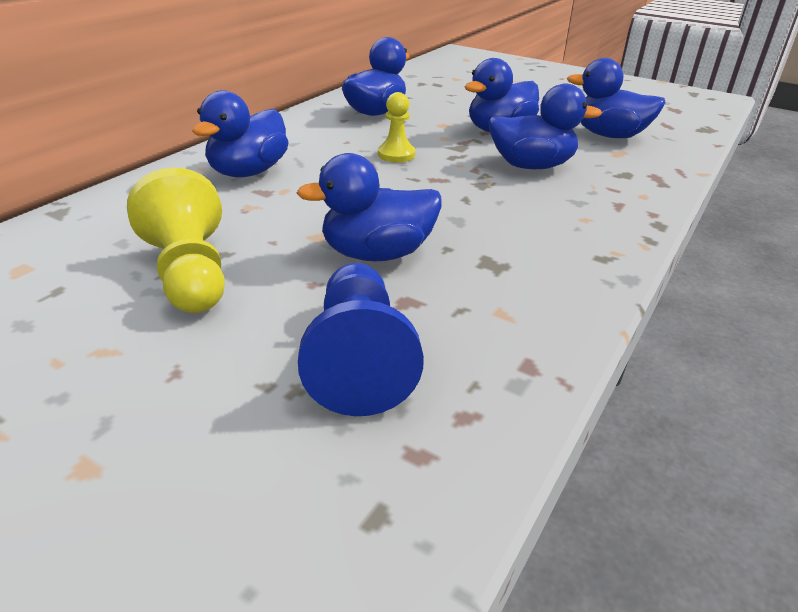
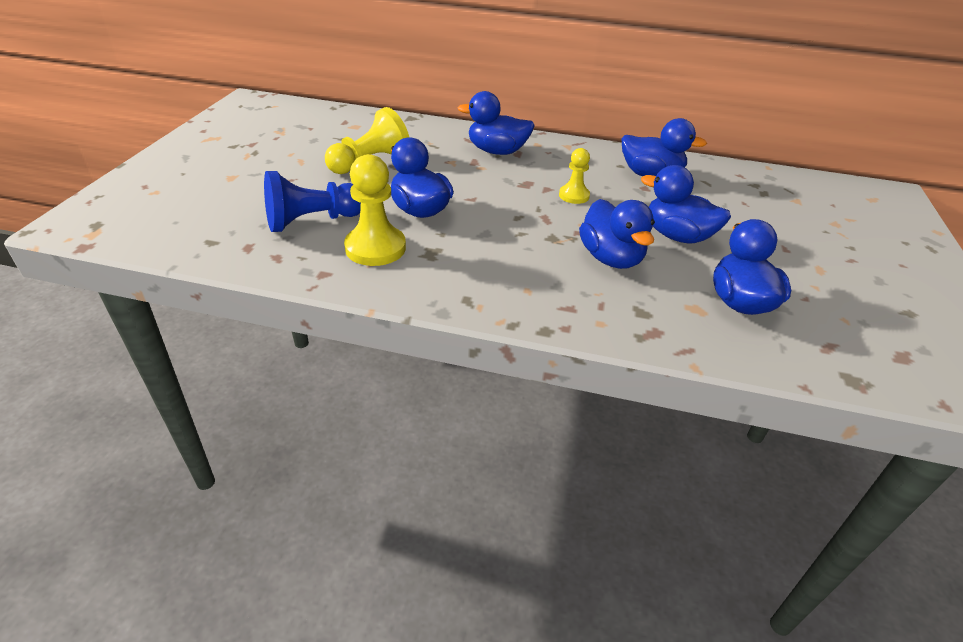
camera: 70 degrees right, 5 degrees up
(468, 306) = (375, 248): none -> yellow pawn

